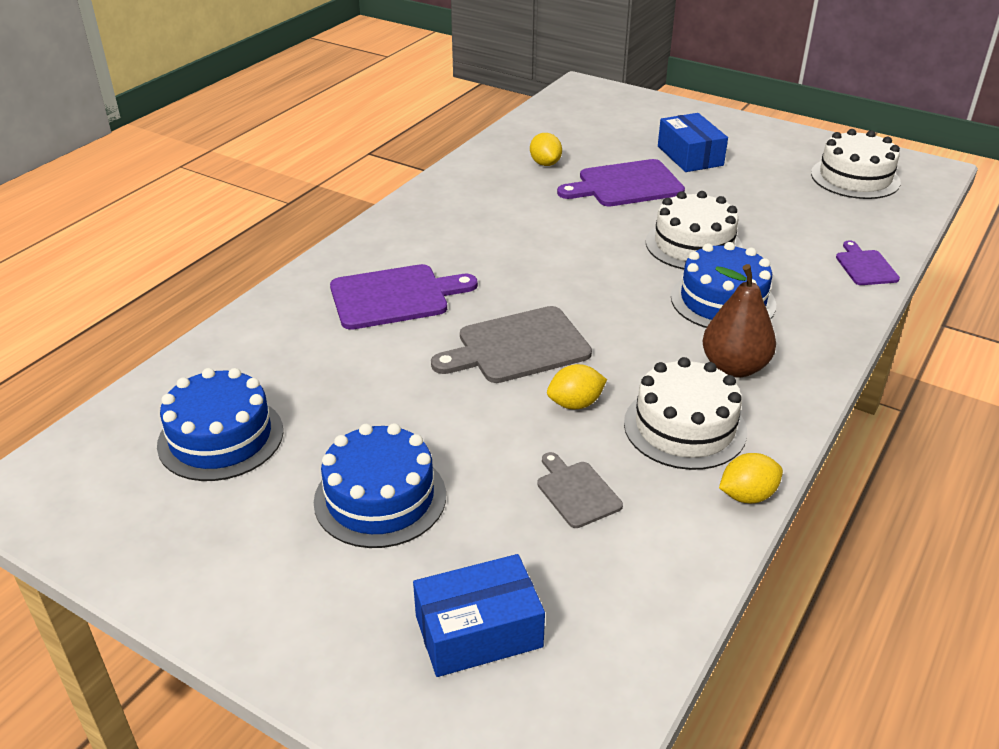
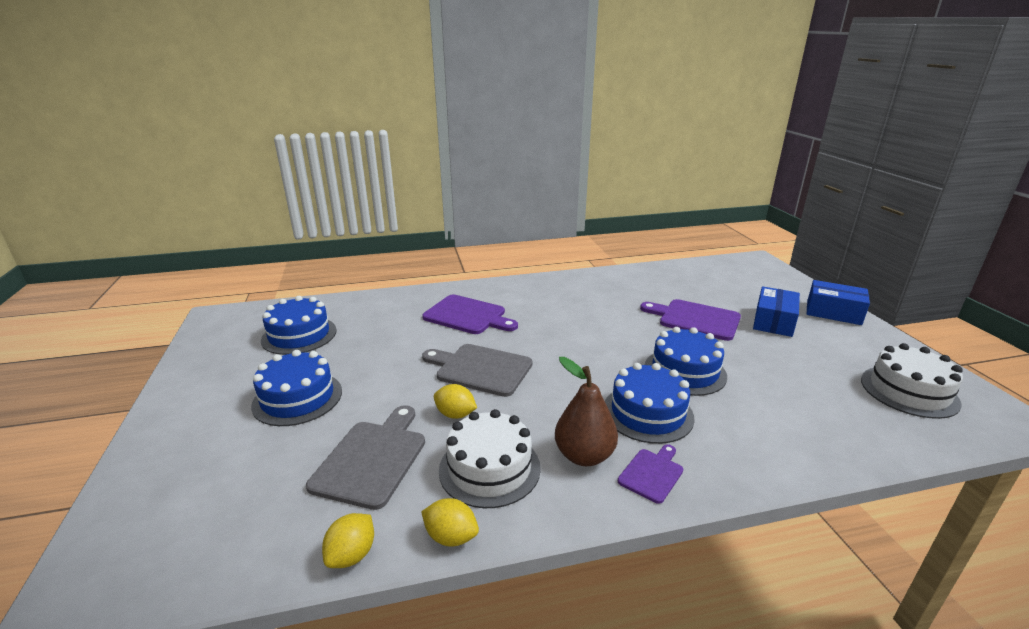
camera: 45 degrees right, 10 degrees down
(478, 631) = (211, 490): blue box -> blue box (833, 312)
(545, 163) = (661, 289): yellow lemon -> yellow lemon (352, 555)
(576, 492) = (372, 459): grey cutting board -> grey cutting board, size x1.79
(693, 245) = (685, 371): white cake -> blue cake
(865, 266) = (812, 453): purple cutting board -> purple cutting board (652, 473)

